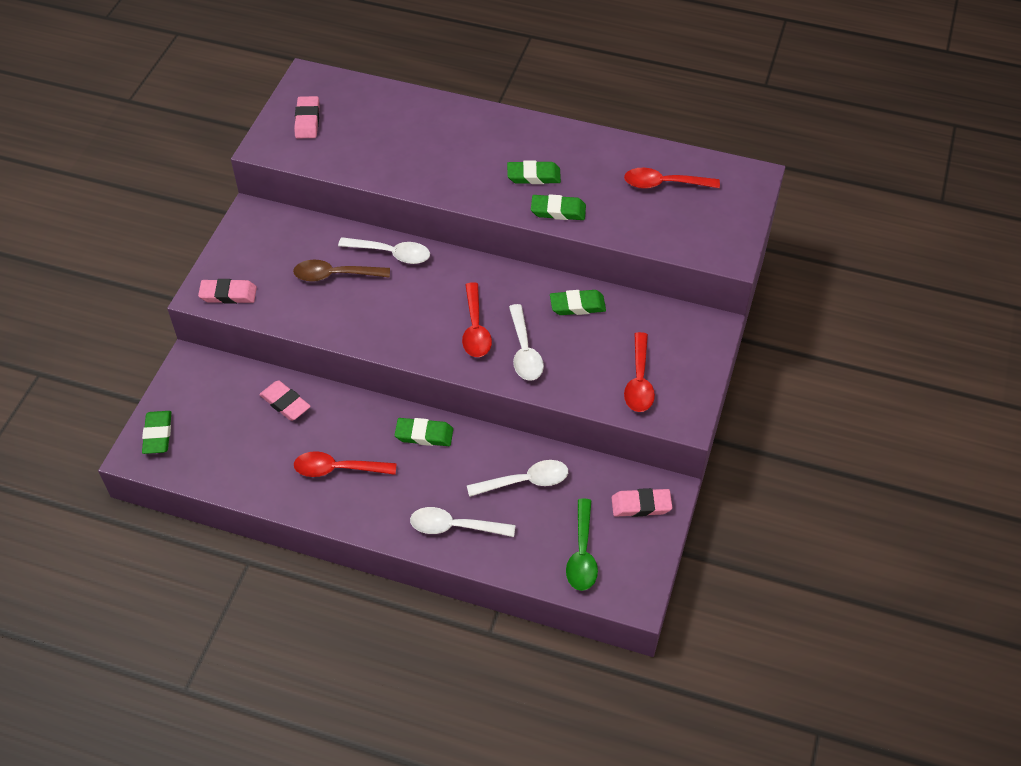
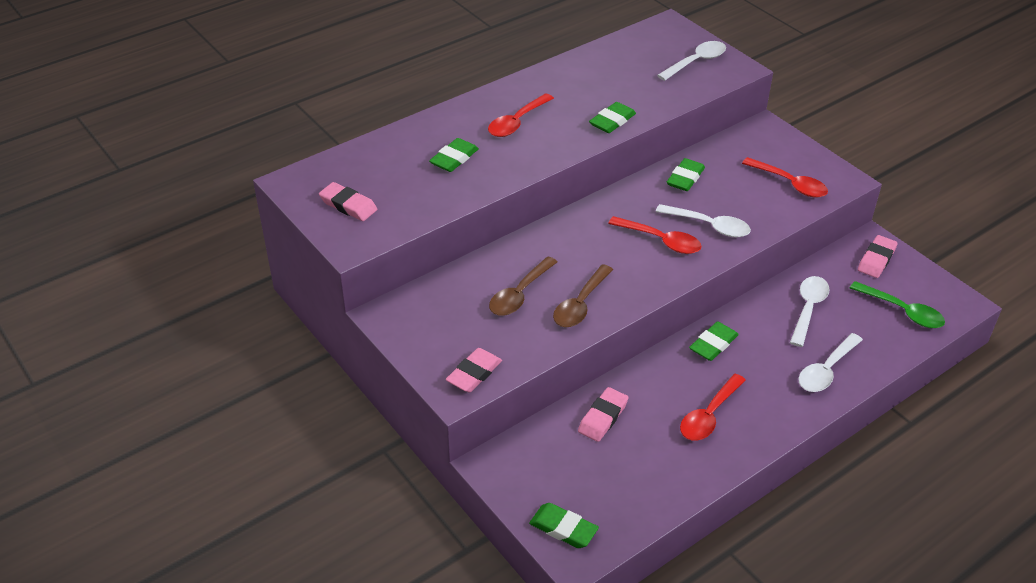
camera: 55 degrees left, 10 degrees down
(285, 403) = (602, 417): pink eraser -> pink eraser turned 45 degrees counterclockwise
(353, 316) = (580, 304): none -> brown spoon
(391, 254) = (528, 250): white spoon -> white spoon (696, 62)
(533, 176) = (560, 116): green eraser -> green eraser (454, 158)
(664, 184) = (635, 63): red spoon -> red spoon (517, 122)

